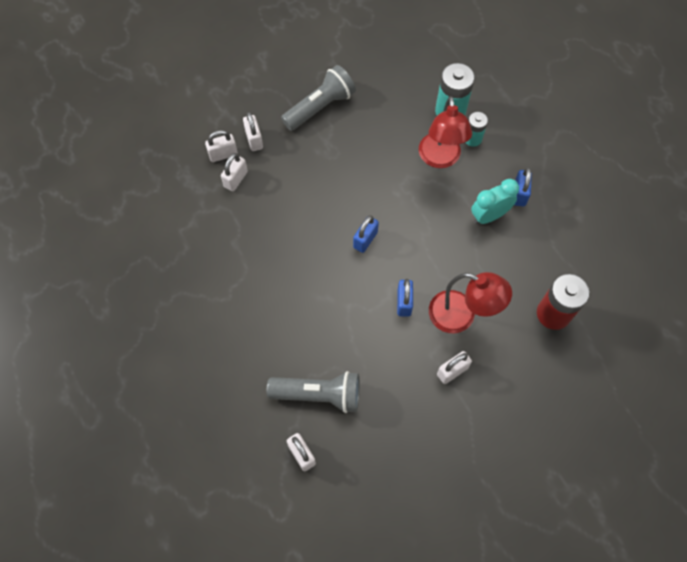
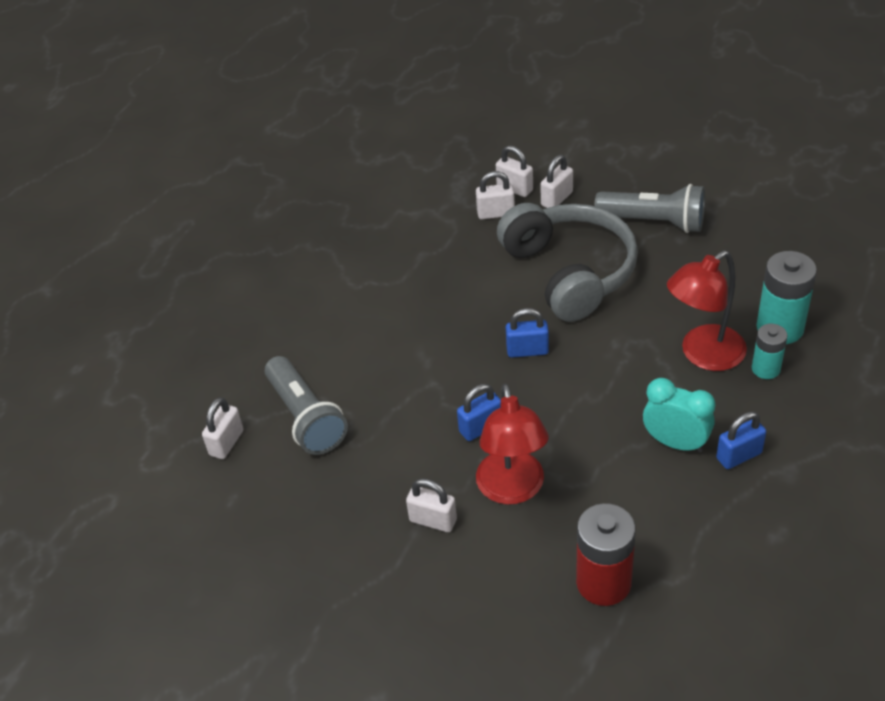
camera: 60 degrees right, 20 degrees down
(322, 176) = (569, 272): none -> grey headphones

